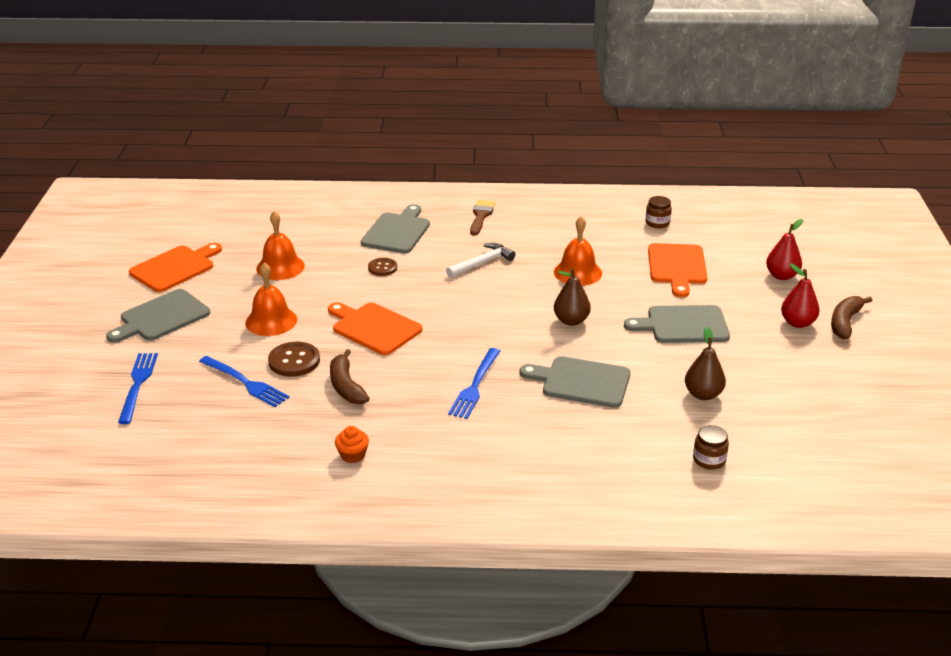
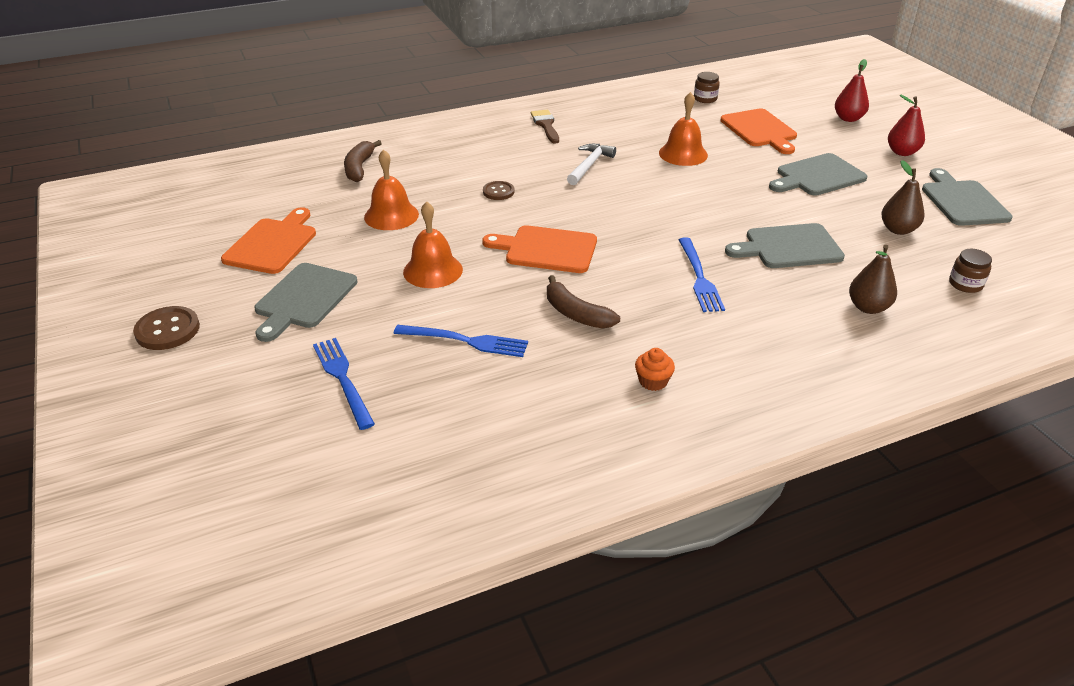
camera: 25 degrees left, 5 degrees up
(294, 361) = (497, 304): brown button -> brown button (167, 330)
(397, 232) = (480, 156): grey cutting board -> grey cutting board (962, 201)
(571, 321) = (722, 196): brown pear -> brown pear (868, 307)
(845, 322) = (935, 143): brown banana -> brown banana (359, 168)

